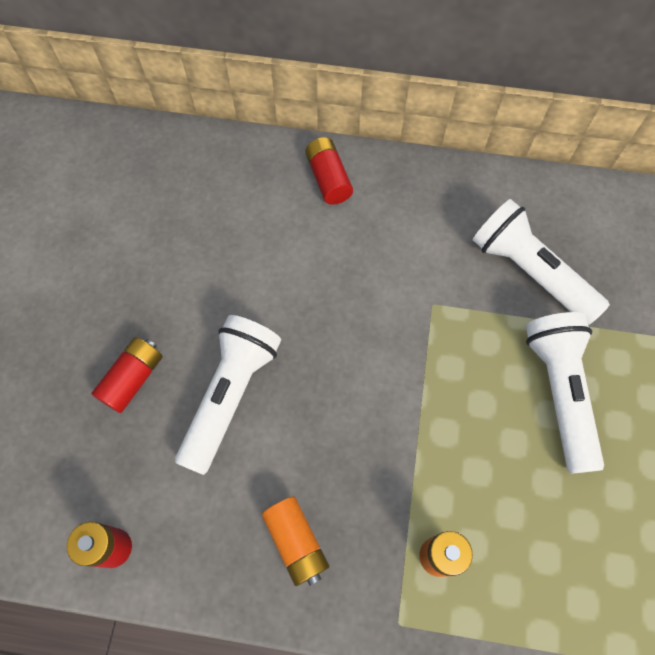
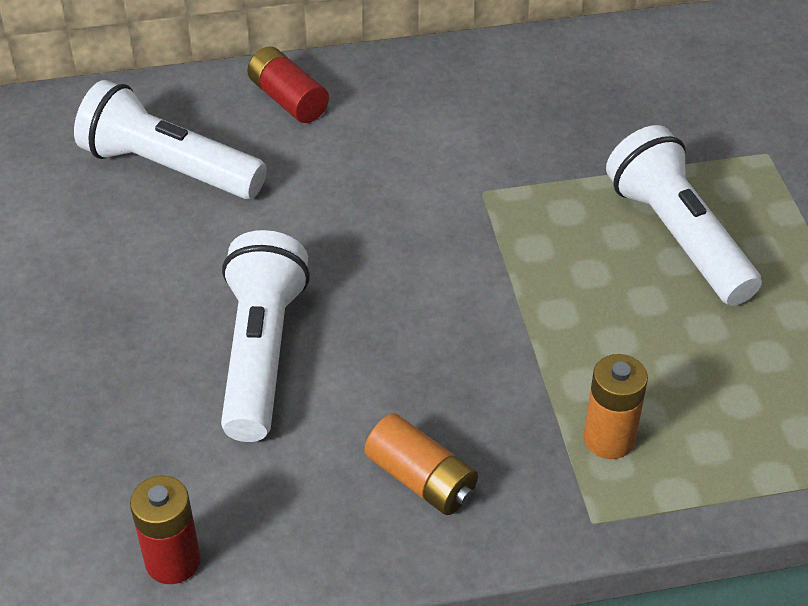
camera: 20 degrees left, 20 degrees down
(133, 379) = (116, 373): red battery -> none
(530, 272) = (587, 130): white flashlight -> white flashlight (169, 168)

